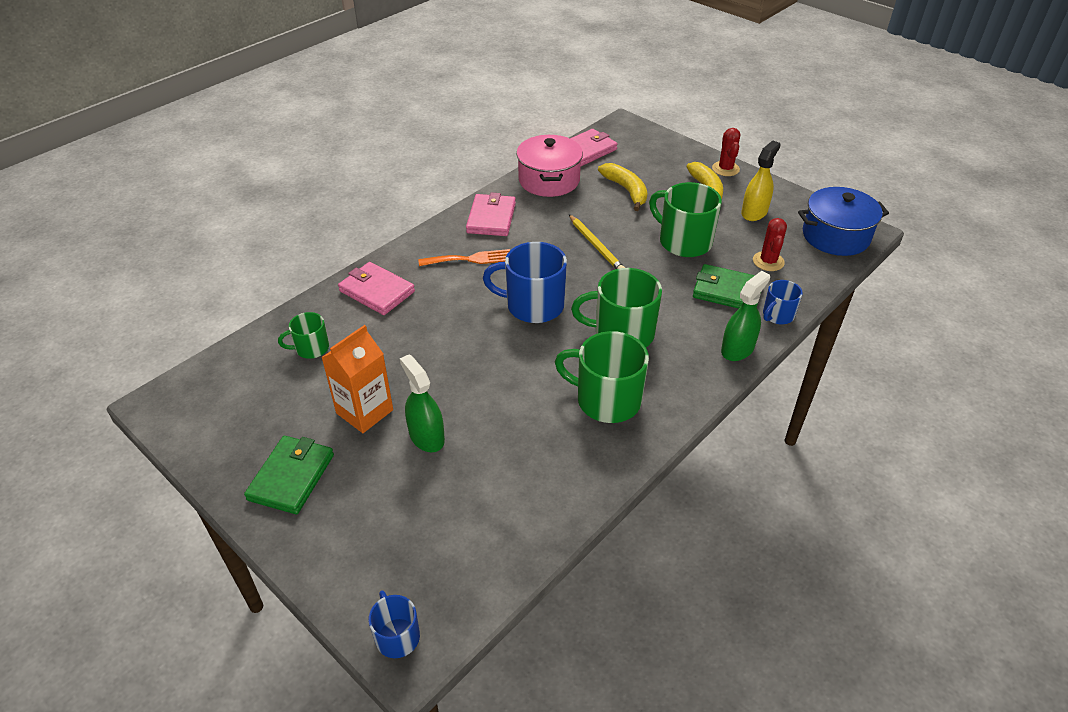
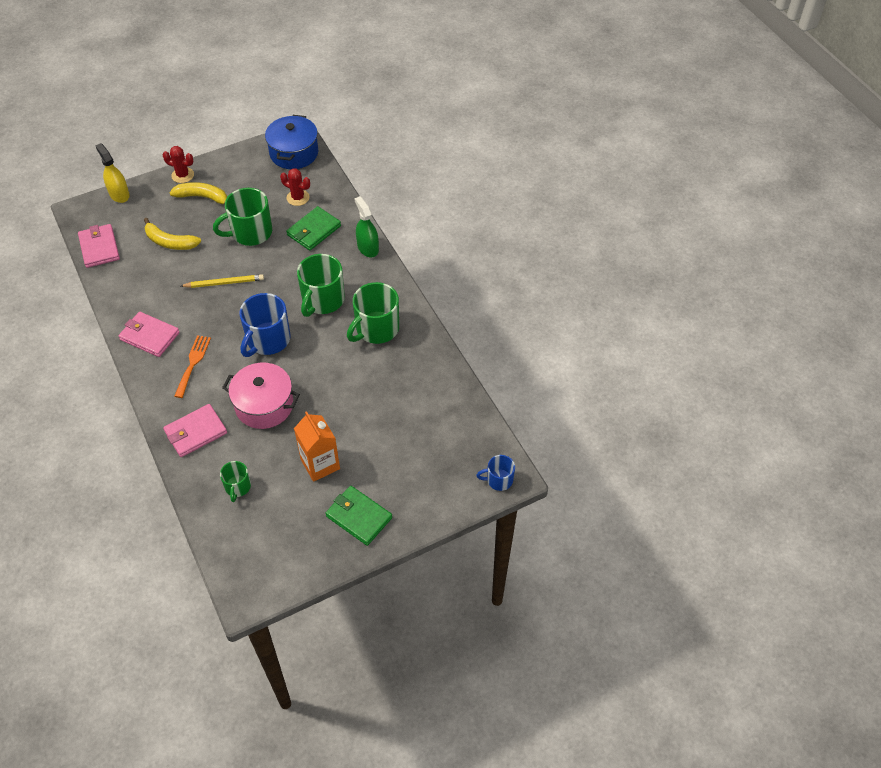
camera: 70 degrees left, 10 degrees up
(426, 436) = (360, 433): green spray bottle -> none
(549, 180) = (124, 284): pink pot -> pink pot (264, 405)
(626, 190) = (170, 242): yellow banana -> yellow banana turned 150 degrees counterclockwise
(754, 212) = (243, 182): yellow spray bottle -> yellow spray bottle (119, 194)
(777, 315) = (349, 216): blue mug -> none

